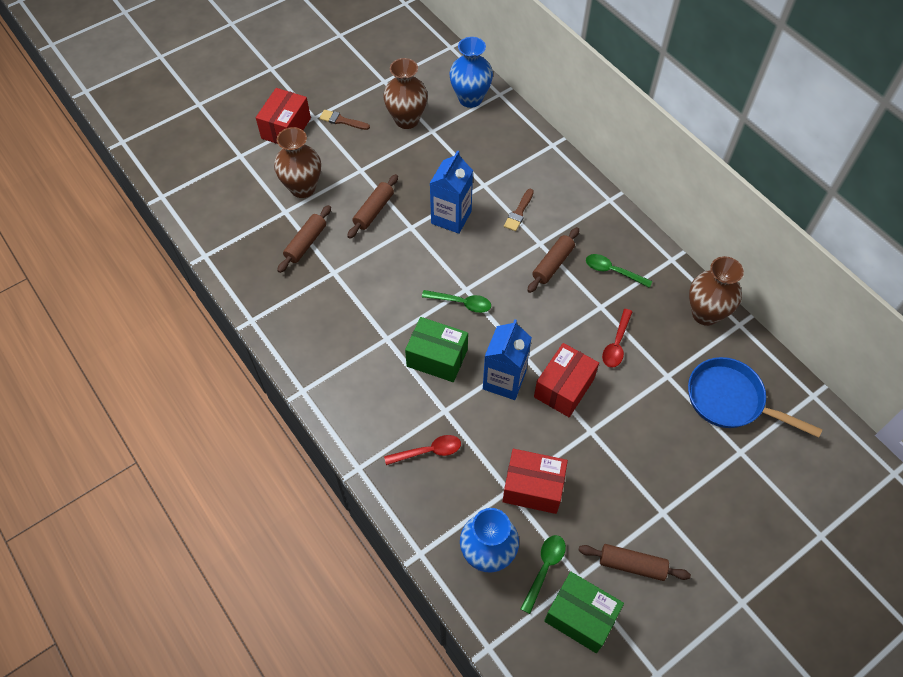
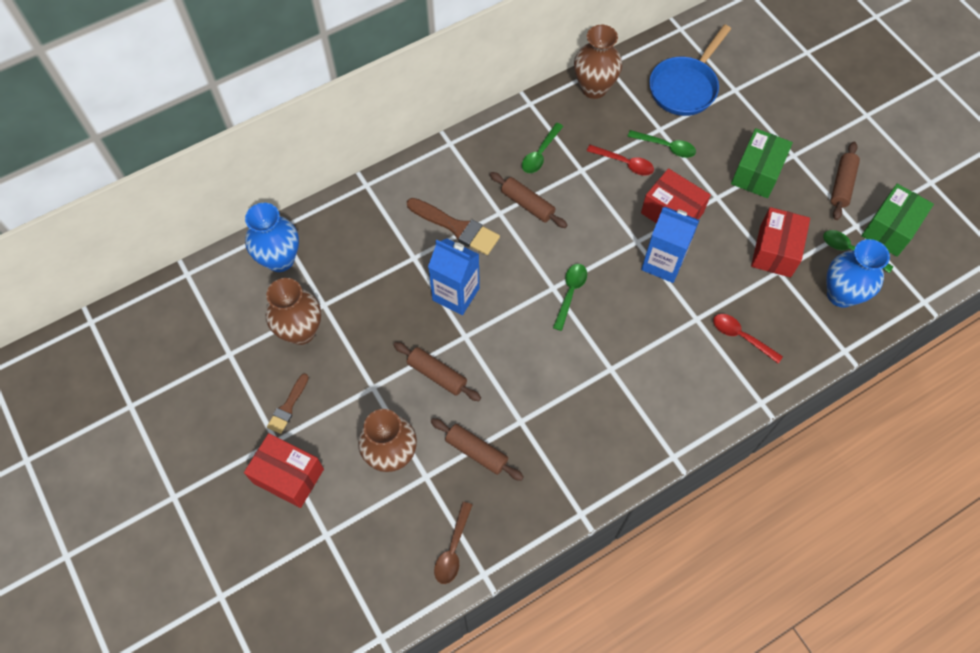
camera: 85 degrees left, 5 degrees up
(225, 234) = (453, 549): none -> brown spoon
(428, 451) = (741, 337): red spoon -> red spoon turned 45 degrees counterclockwise
(437, 358) = (636, 321): green box -> green box (757, 173)
(519, 212) = (457, 227): brown brush -> brown brush, size x1.68
(645, 382) = (666, 147): none -> green spoon

